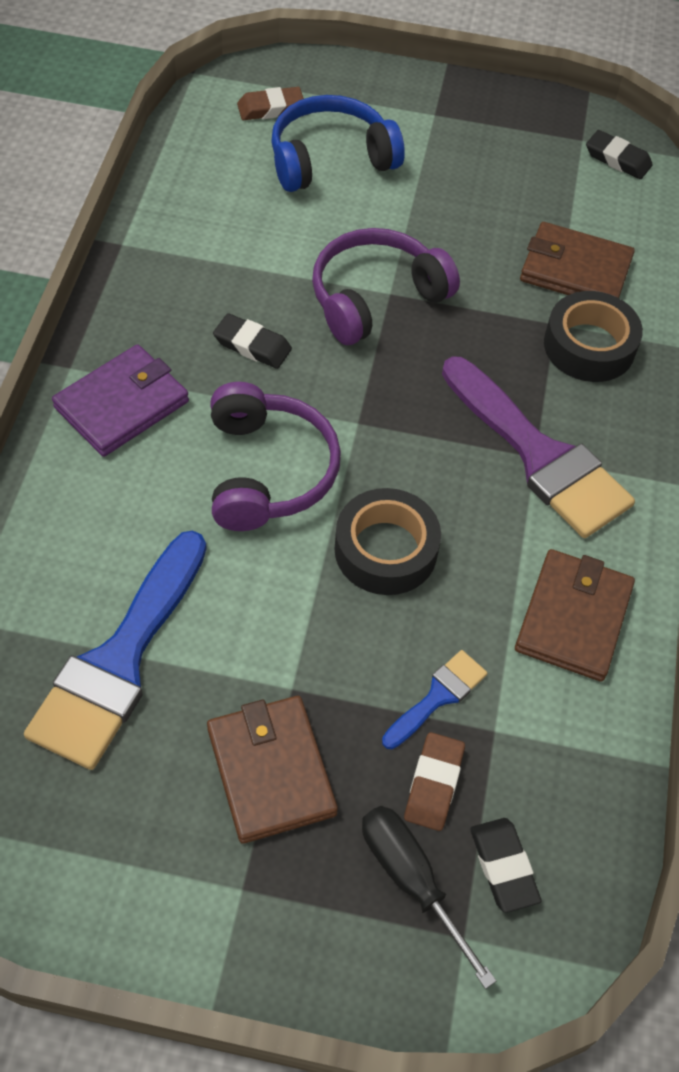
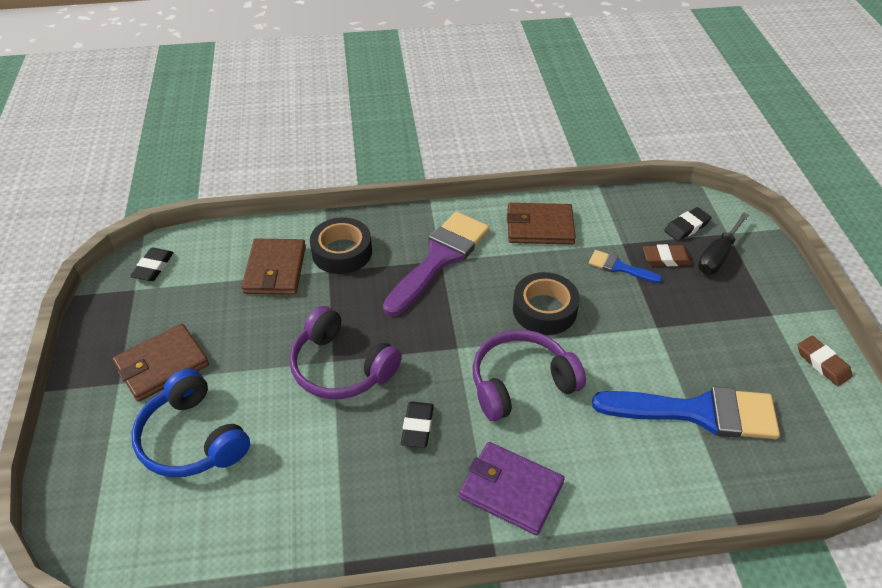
camera: 105 degrees left, 10 degrees down
(270, 108) = (130, 505): brown eraser -> brown eraser (822, 363)
(270, 771) = (707, 322): brown wallet -> brown wallet (162, 365)

